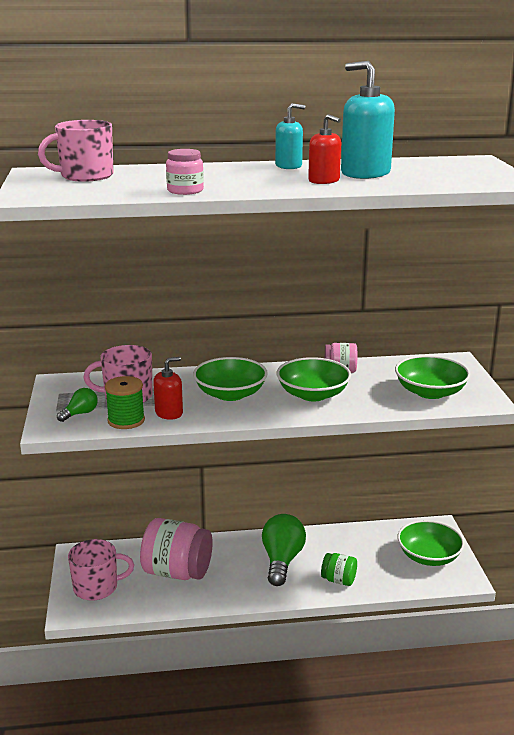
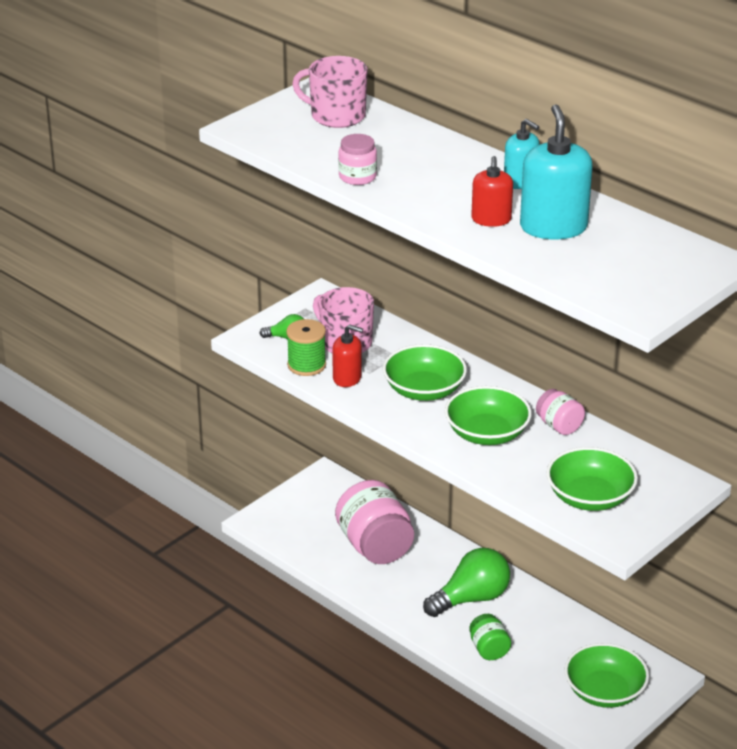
camera: 50 degrees right, 10 degrees up
(97, 587) = (300, 515): pink mug -> none

